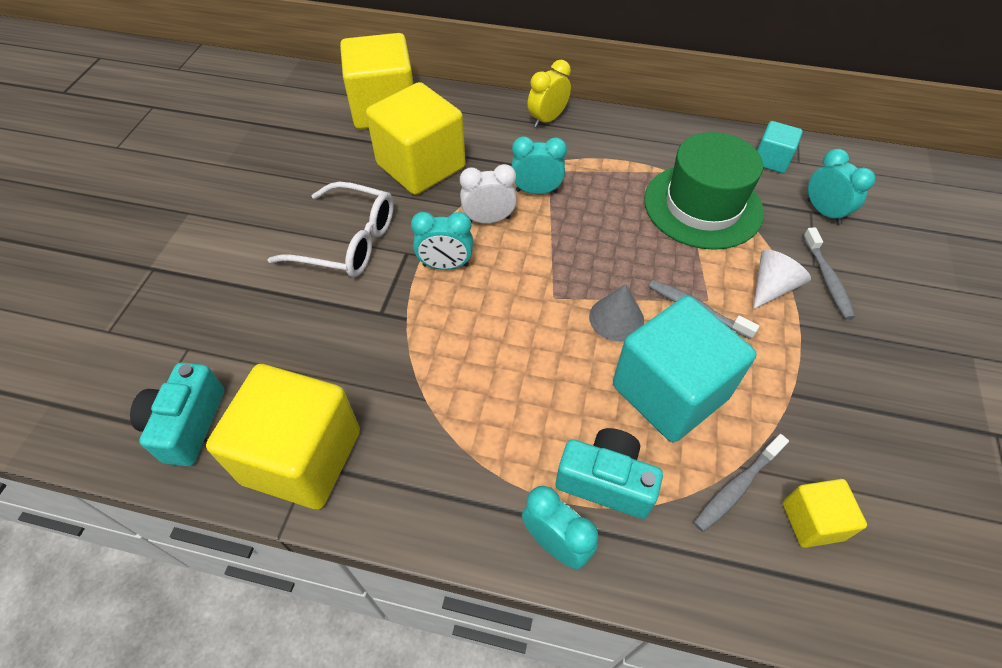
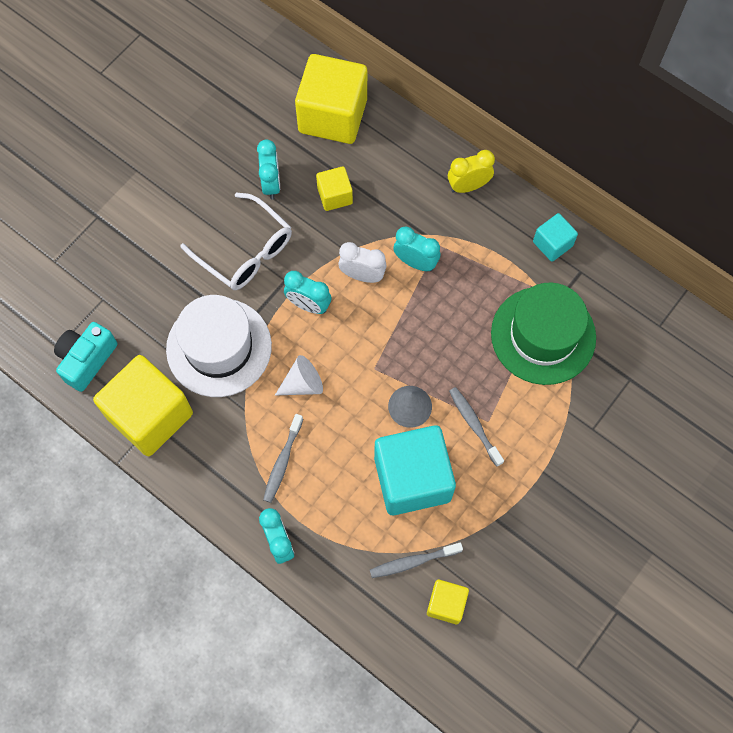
camera: 25 degrees right, 15 degrees up
(360, 344) = (219, 347): none -> white hat
(421, 166) = (335, 196): yellow cube -> yellow cube, size x0.49
(605, 481) = (331, 519): turquoise camera -> none
(771, 160) = (636, 313): turquoise cube -> turquoise cube (552, 244)
(771, 287) = (544, 432): white cone -> white cone (303, 384)
(823, 212) = (640, 384): turquoise clock -> turquoise clock (271, 184)
(827, 279) = (593, 444): grey toothbrush -> grey toothbrush (282, 462)

